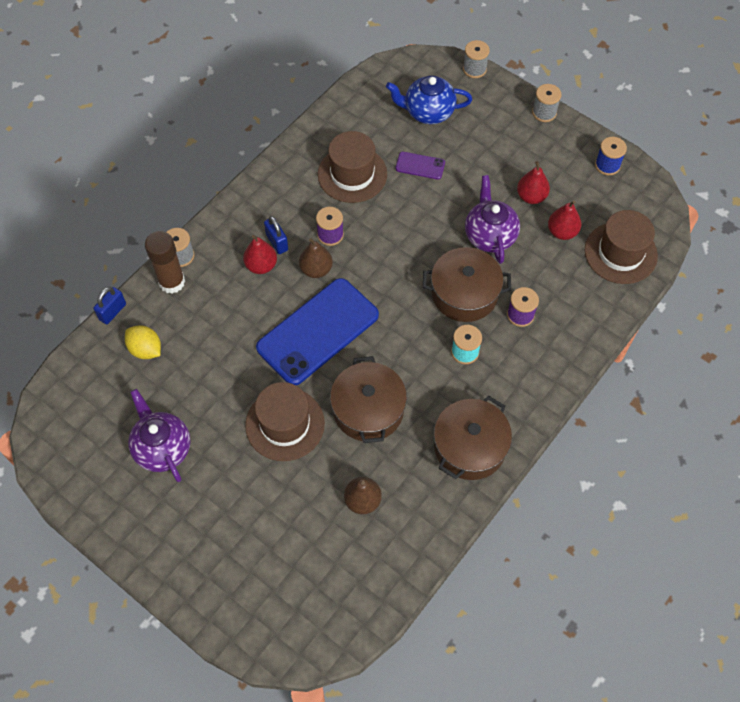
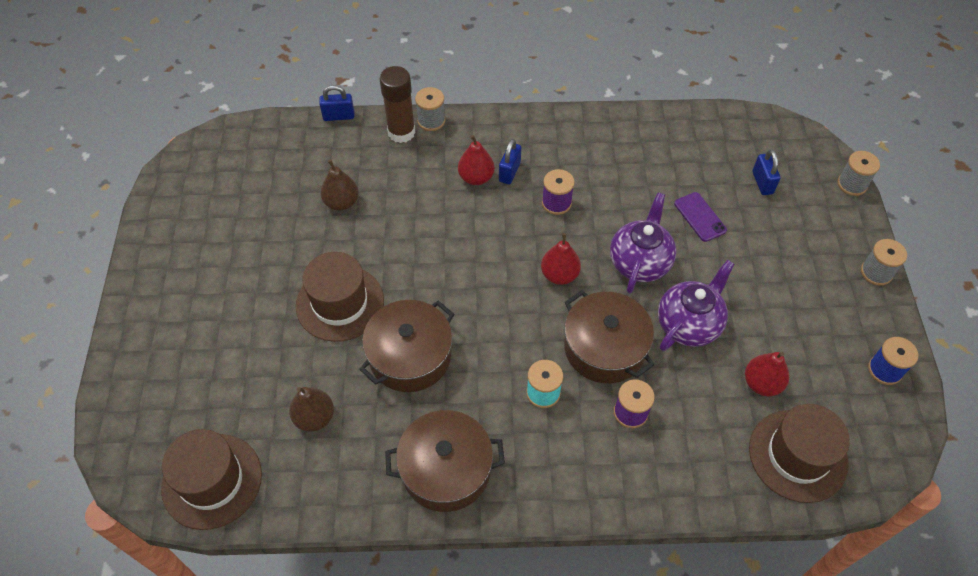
camera: 50 degrees right, 5 degrees down
(146, 349) = (324, 160): yellow lemon -> none
(162, 448) = (245, 234): purple teapot -> purple teapot (640, 262)
(316, 269) = (512, 217): brown pear -> brown pear (341, 202)
(318, 331) = (452, 262): blue phone -> none
(352, 174) = (633, 175): brown hat -> brown hat (212, 481)
(428, 112) = (762, 183): blue teapot -> blue padlock
(531, 196) = (770, 328): red pear -> red pear (559, 275)

